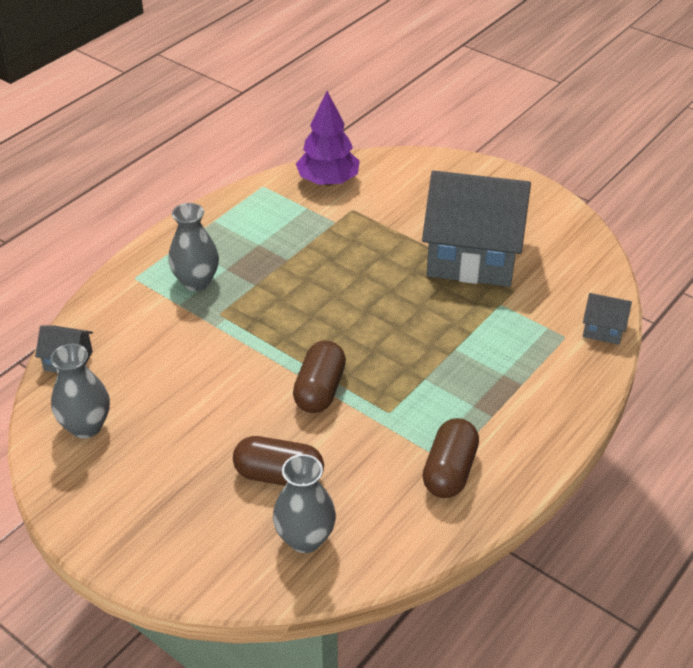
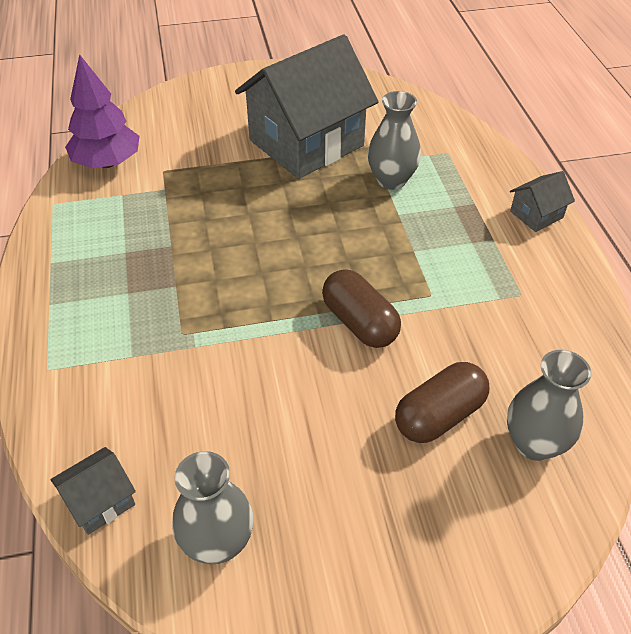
camera: 50 degrees left, 5 degrees up
(196, 282) = (117, 324): grey vase -> grey vase (391, 180)
(449, 471) = (532, 299): brown capsule -> none
(603, 329) = (460, 131): grey house -> grey house (536, 214)

